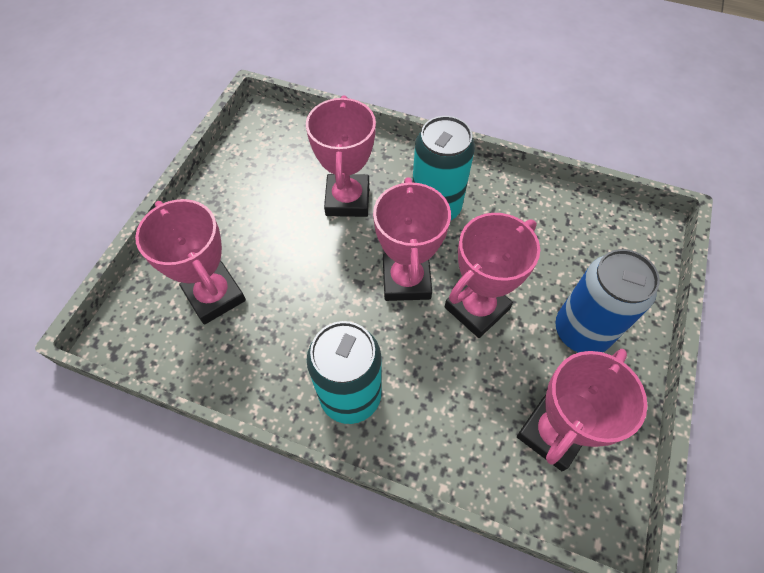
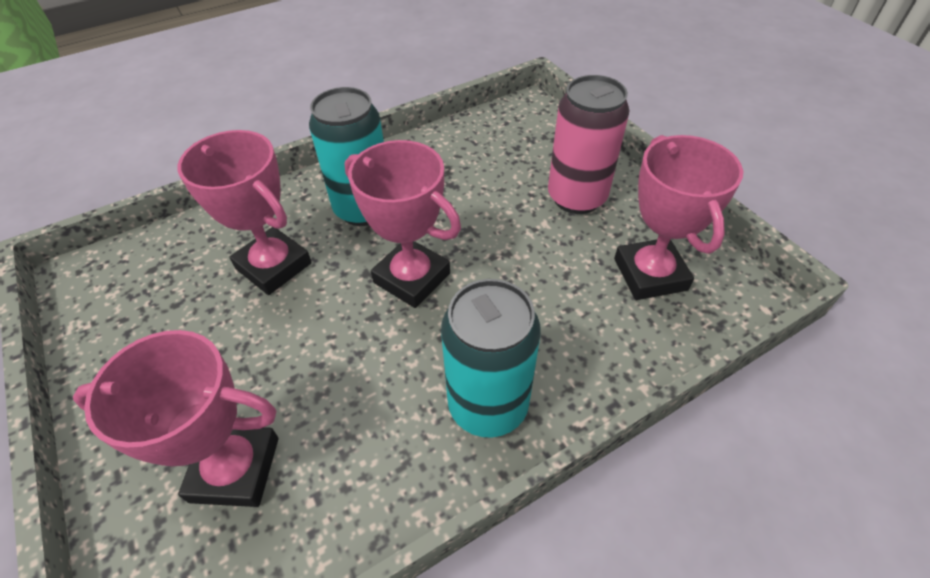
camera: 50 degrees left, 10 degrees down
(477, 308) = (492, 247): pink trophy -> none
(581, 331) = (576, 198): blue can -> pink can

